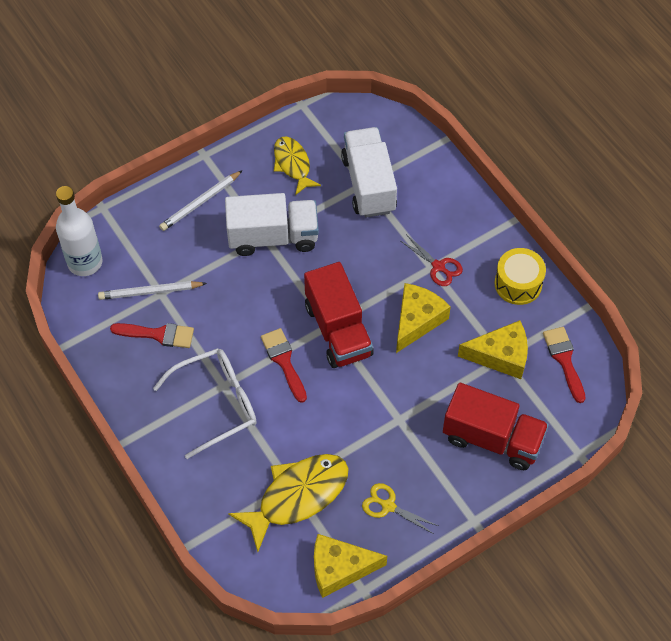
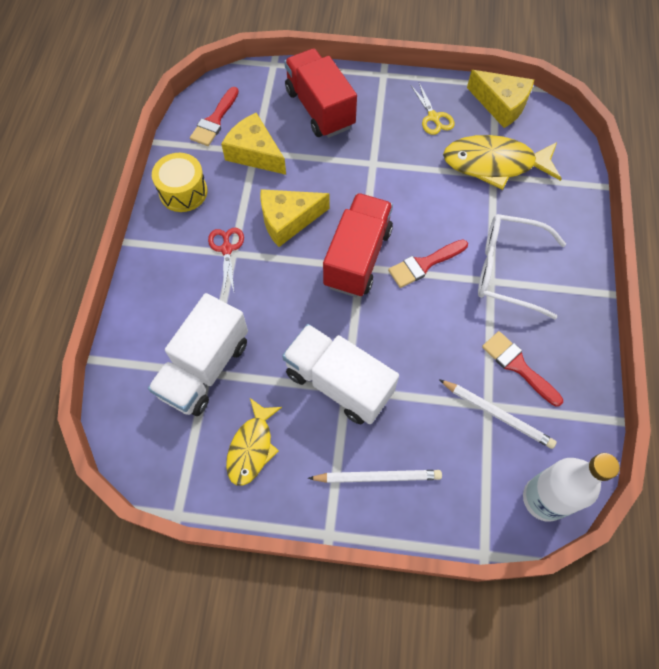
camera: 140 degrees left, 5 degrees up
(284, 361) = (424, 264): red brush -> red brush turned 45 degrees clockwise

